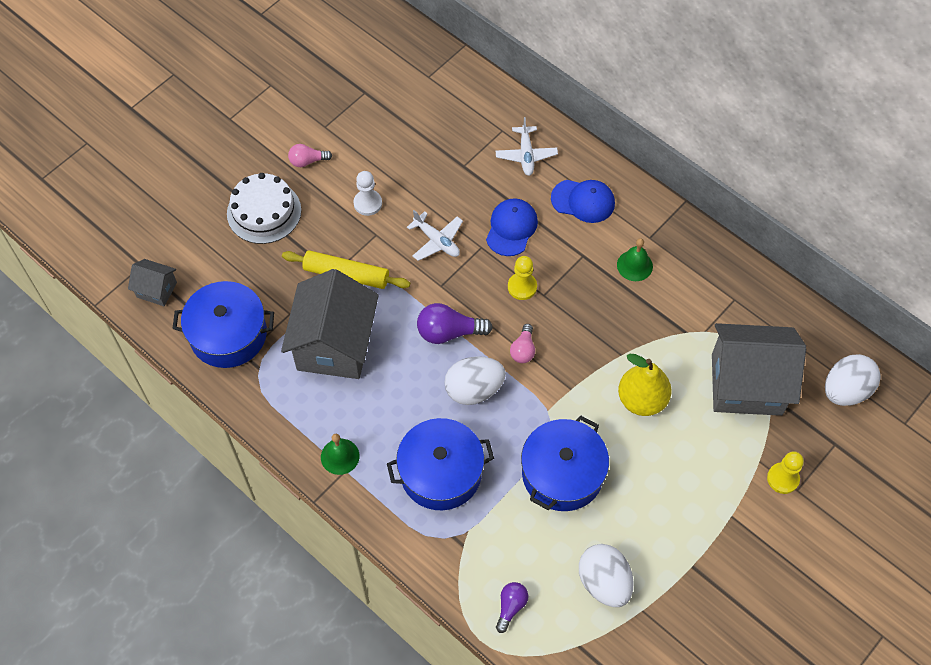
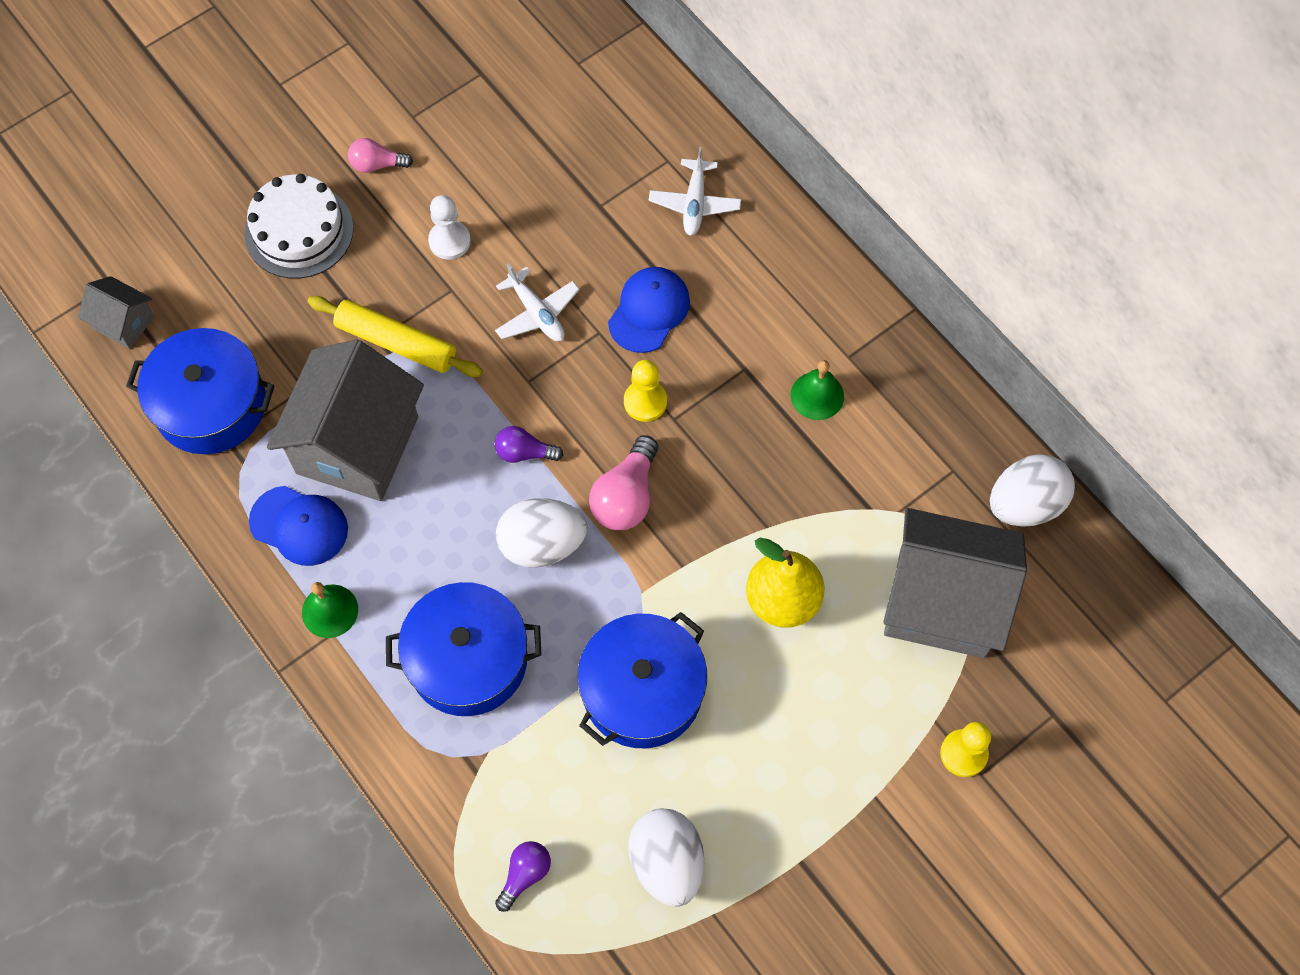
camera: 10 degrees right, 5 degrees up
(449, 332) = (524, 452): purple light bulb -> purple light bulb, size x0.62
(523, 350) = (626, 496): pink light bulb -> pink light bulb, size x1.62
(583, 201) = (763, 286): blue cap -> blue cap (299, 526)
(845, 390) = (1088, 636): white egg -> white egg (1025, 504)

